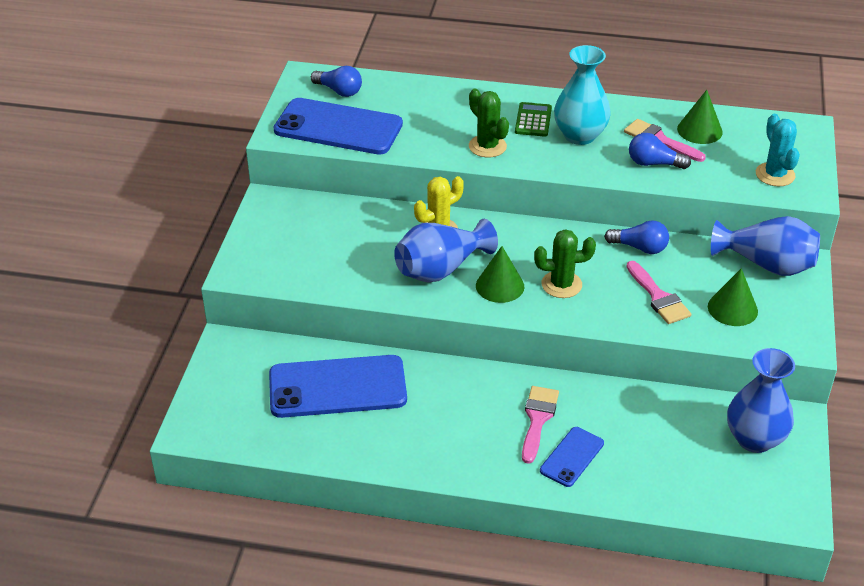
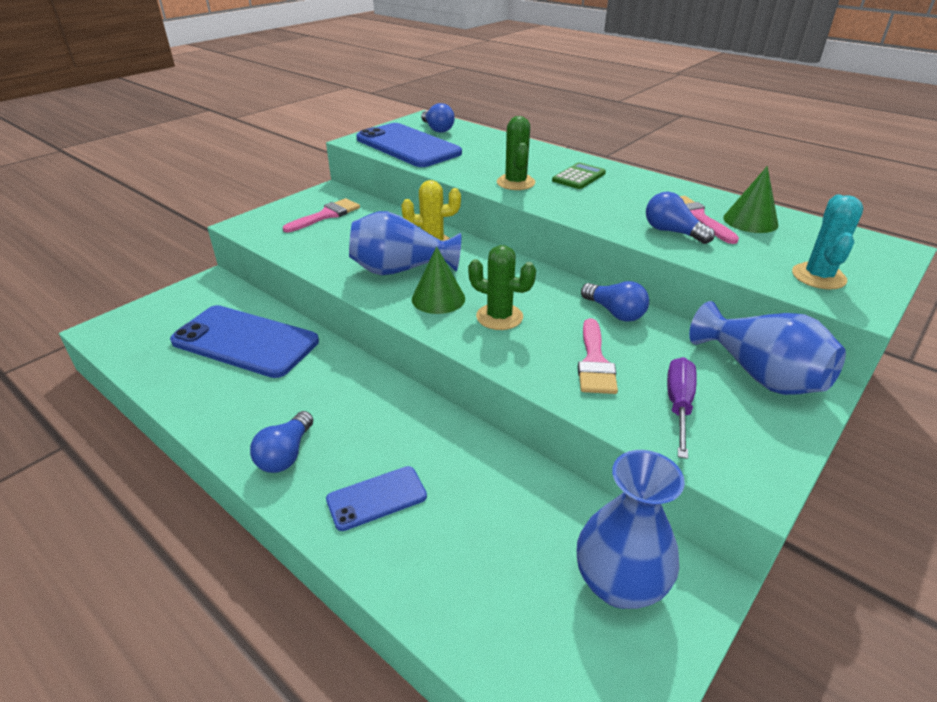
camera: 30 degrees right, 5 degrees down
(479, 457) = (286, 454): none -> blue light bulb
(537, 419) = (382, 442): pink brush -> pink brush (326, 215)
(580, 135) = (613, 196): turquoise vase -> none
(732, 308) = (678, 405): green cone -> purple screwdriver

